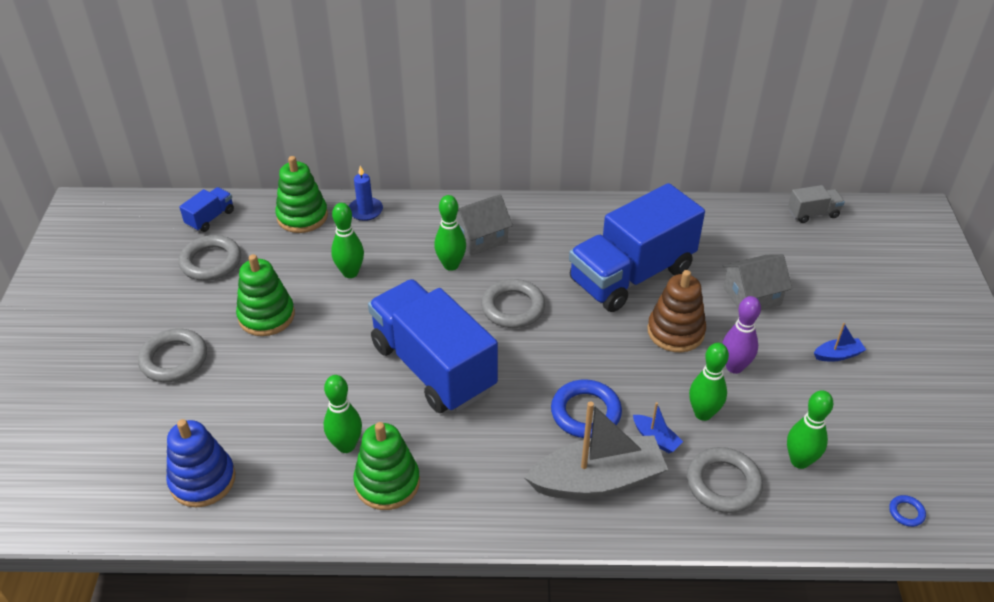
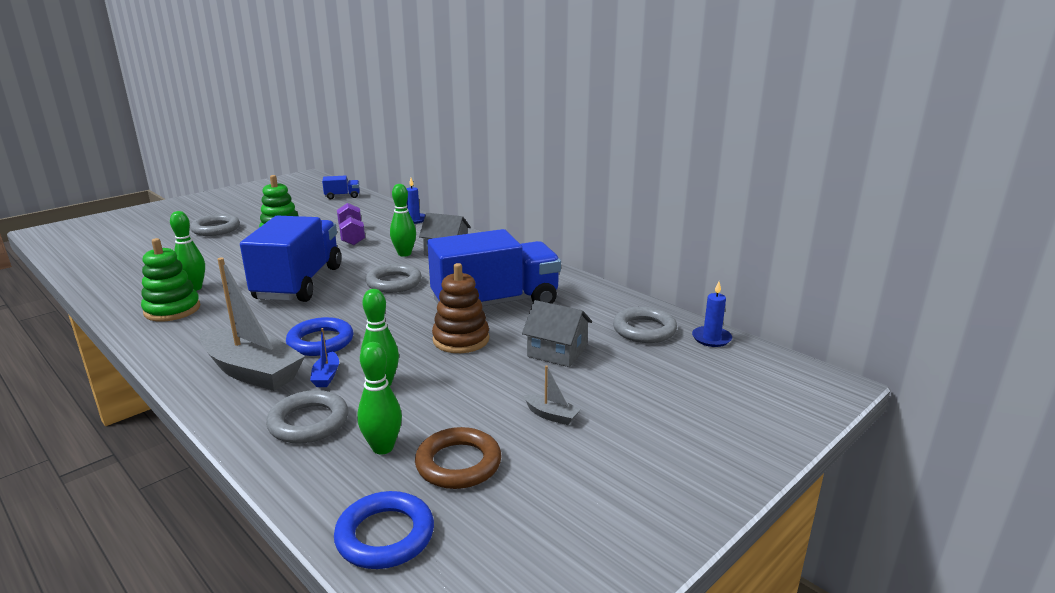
camera: 45 degrees right, 20 degrees down
(202, 480) = (124, 268): blue stacking toy -> none
(211, 262) = (307, 208): grey ring -> grey ring (644, 330)
(302, 216) = (380, 210): green stacking toy -> none
(350, 273) = (352, 236): green bowling pin -> purple dumbbell
(631, 275) = (495, 303): blue truck -> blue truck turned 150 degrees clockwise
(734, 367) = (458, 376): purple bowling pin -> none
(813, 213) = (711, 338): grey truck -> blue candle
(837, 355) = (551, 415): blue boat -> grey boat
(855, 434) = (458, 463): none -> brown ring
(906, 512) = (385, 535): blue ring -> blue ring, size x2.18

